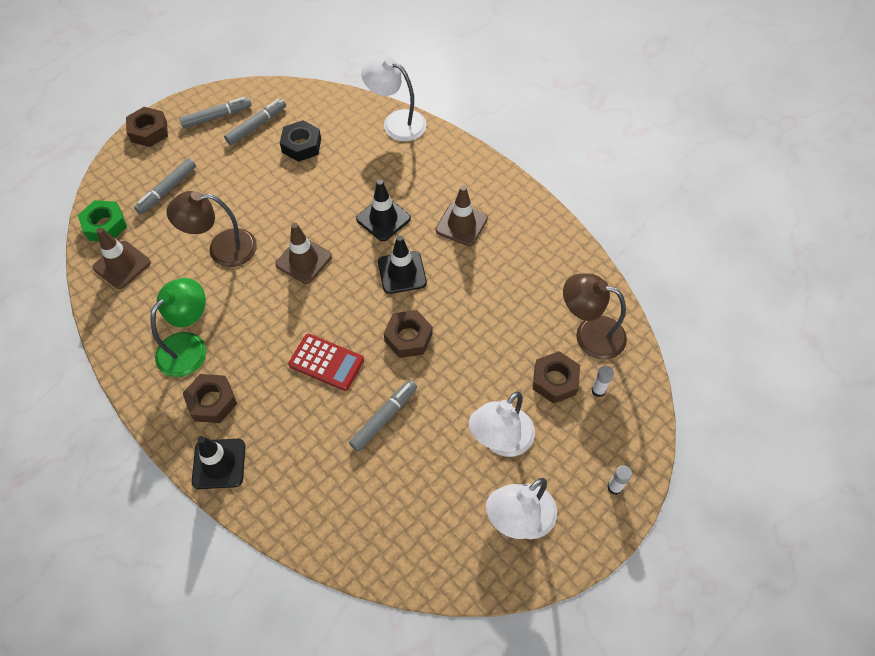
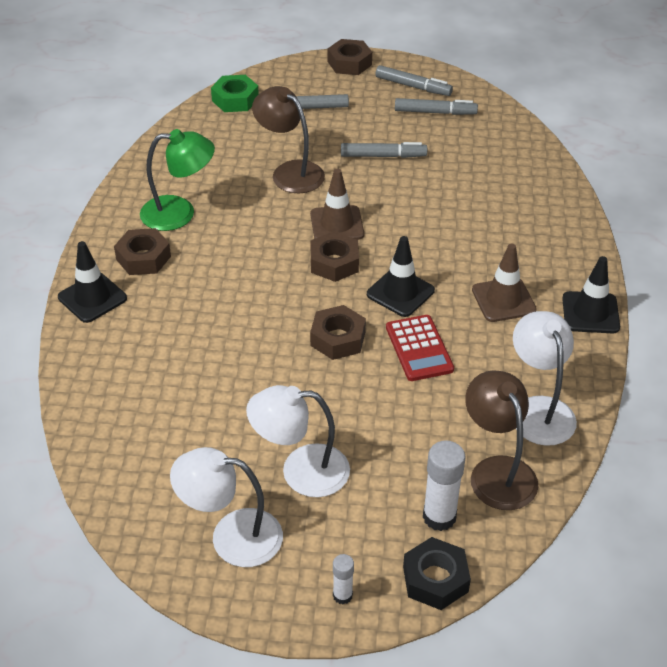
camera: 50 degrees right, 15 degrees down
(122, 265) = (210, 131): brown traffic cone -> none
(301, 145) = (451, 149): black nut -> black nut (435, 579)
(326, 362) = (253, 301): red calculator -> red calculator (419, 348)
(383, 219) = (442, 245): black traffic cone -> black traffic cone (590, 313)
(384, 417) = (239, 373): grey marker -> grey marker (383, 156)
(396, 122) = (557, 188): white lamp -> white lamp (539, 410)
(555, 380) = (412, 474): brown nut -> brown nut (334, 263)
(598, 390) = (439, 517): white glue stick -> white glue stick, size x1.79

